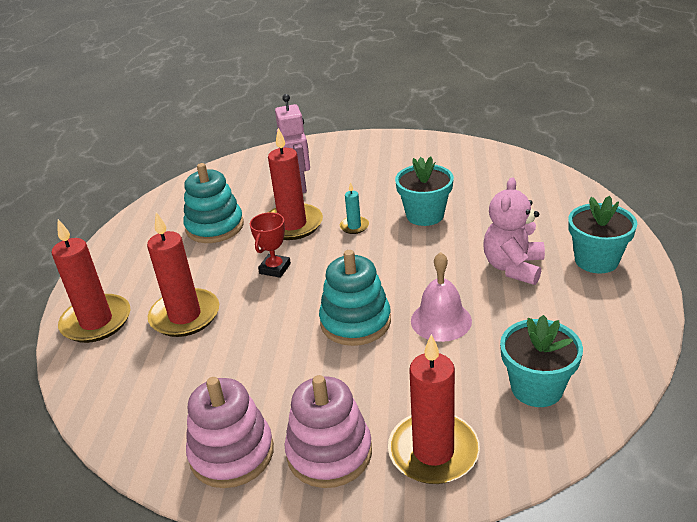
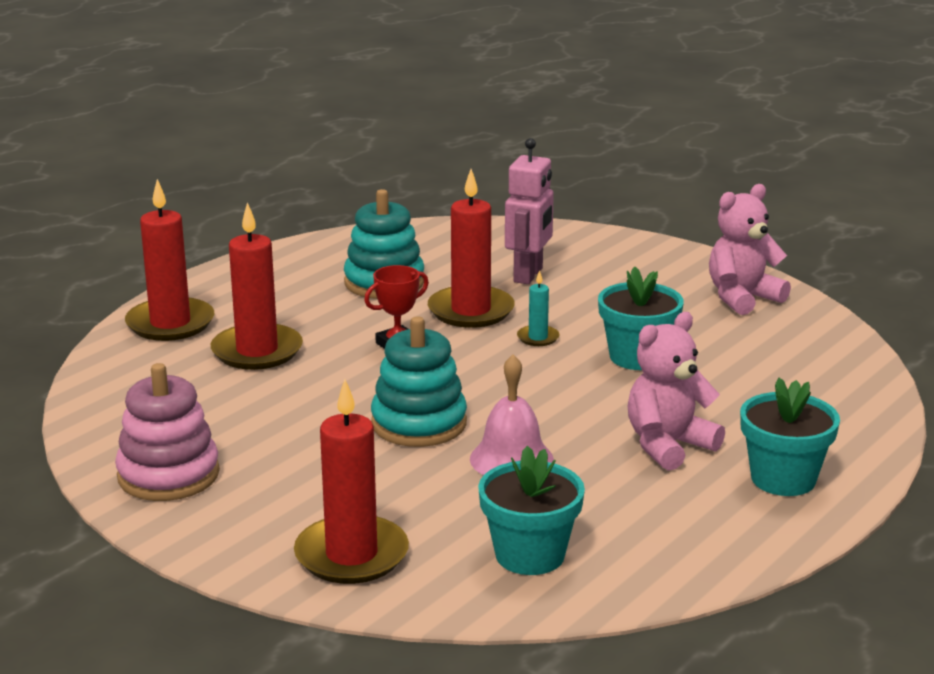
camera: 30 degrees right, 10 degrees down
(329, 453) = (254, 513): pink stacking toy -> none
(432, 154) = (742, 298): none -> pink teddy bear

